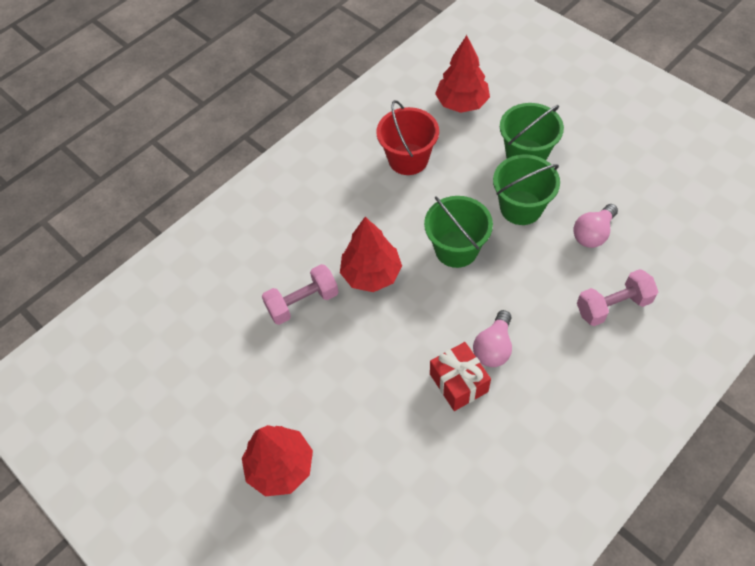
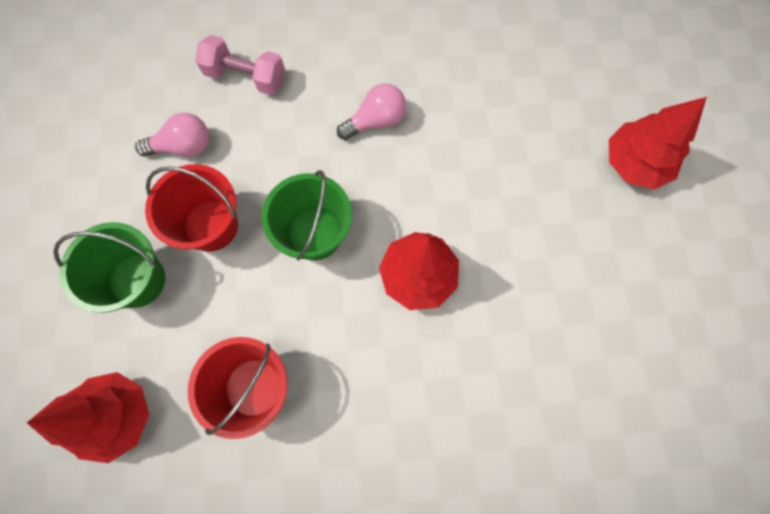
camera: 145 degrees left, 15 degrees up
(303, 302) = (509, 301): pink dumbbell -> none
(458, 383) = (432, 116): red gift -> none
(521, 207) = (211, 226): green bucket -> red bucket

